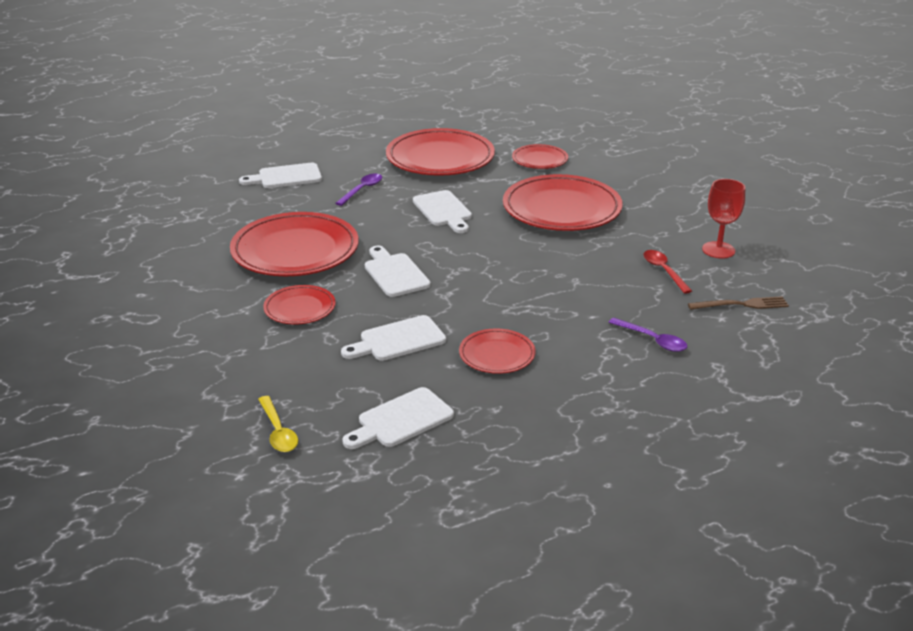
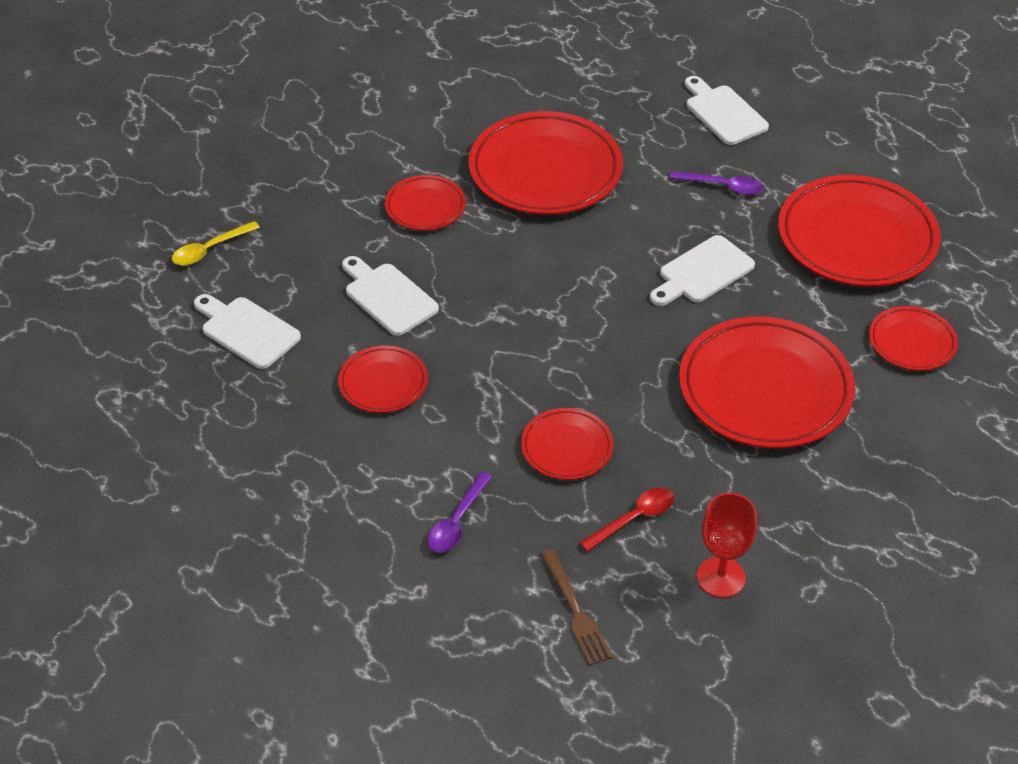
camera: 75 degrees right, 15 degrees up
(395, 273) = (527, 263): white cutting board -> none
(592, 285) = (567, 447): none -> red plate

